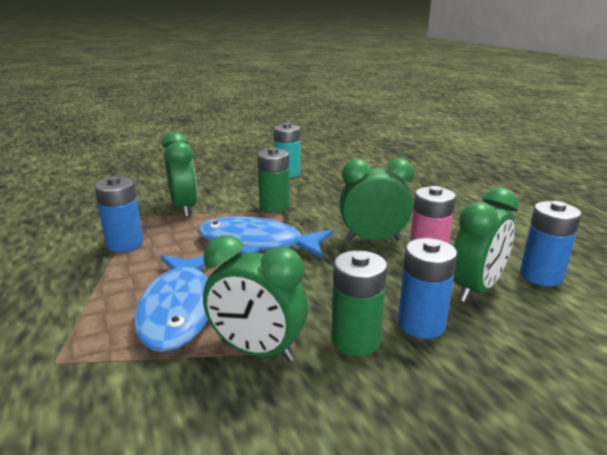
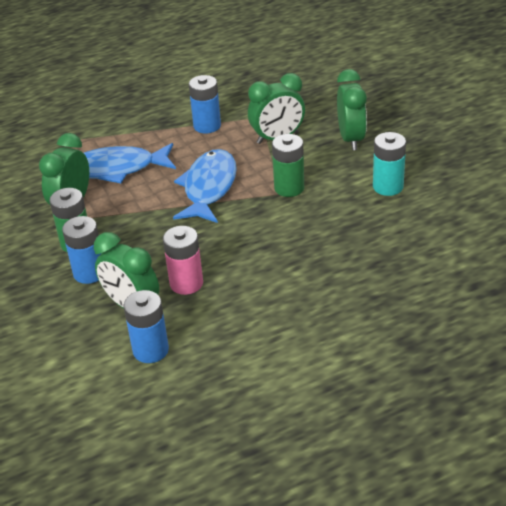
camera: 90 degrees right, 15 degrees up
(373, 240) = (218, 252): green clock -> green clock (351, 139)

